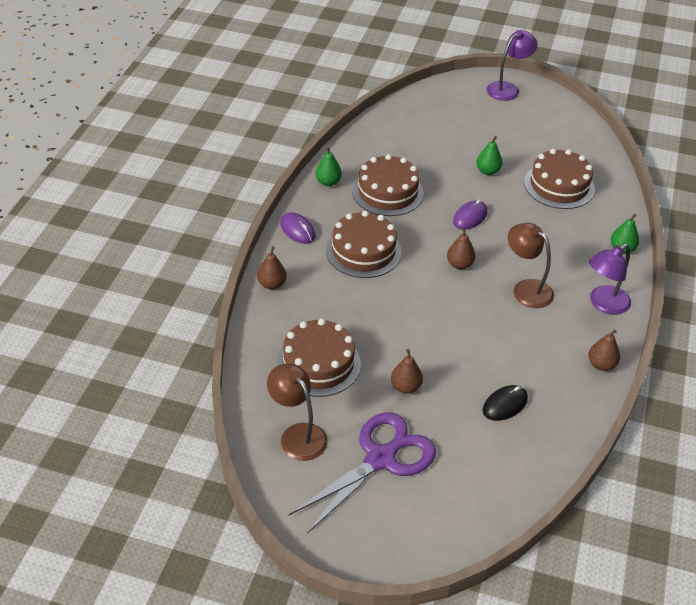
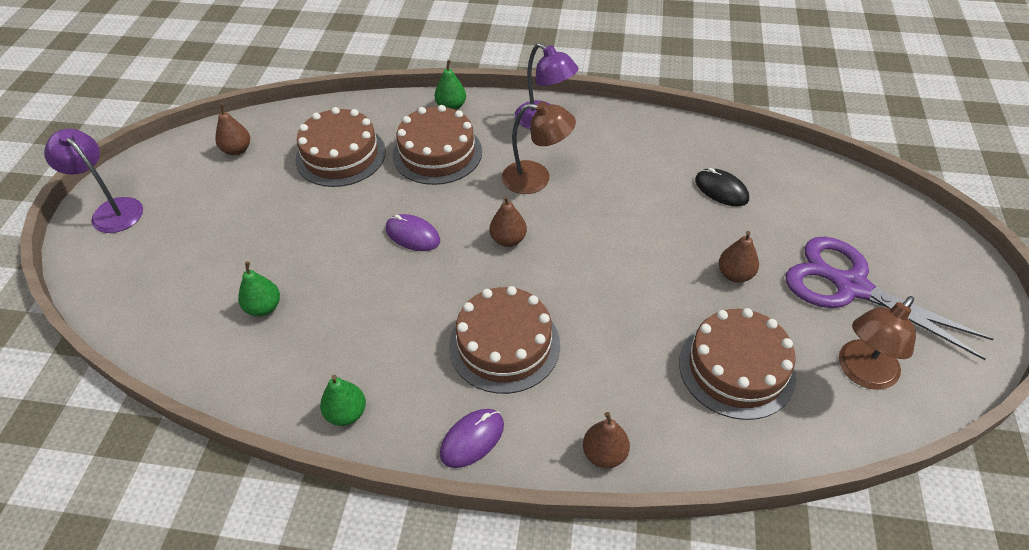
camera: 95 degrees left, 5 degrees up
(387, 192) = (367, 330): brown cake -> brown cake (437, 153)
(487, 171) = (312, 222): green pear -> green pear (264, 307)
(526, 289) = (536, 179): brown lamp -> brown lamp turned 120 degrees counterclockwise
(601, 365) = (634, 122): brown pear -> brown pear (237, 150)

